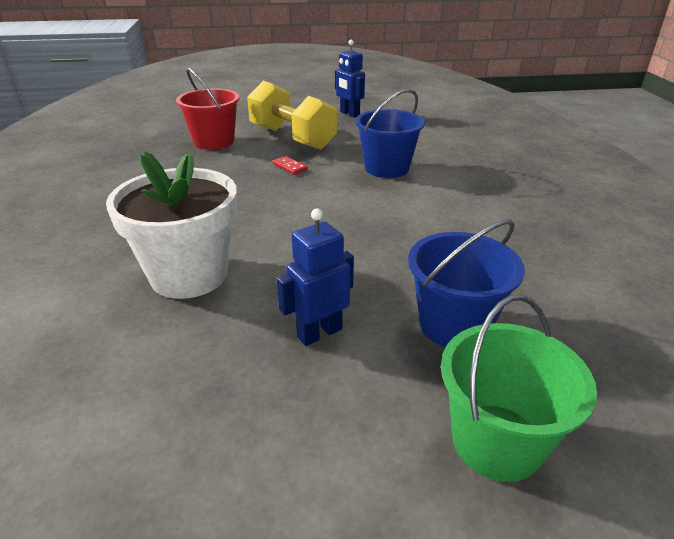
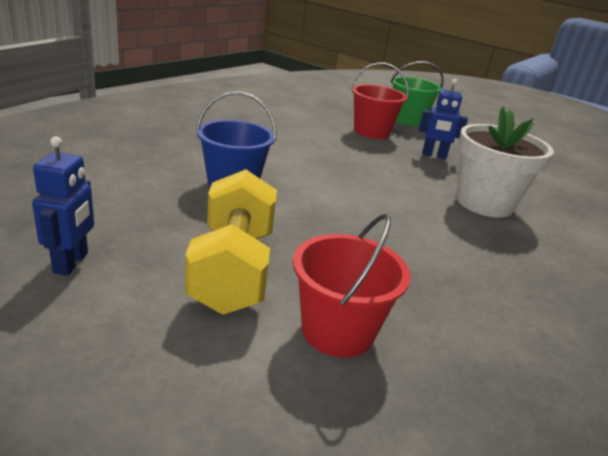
camera: 140 degrees left, 5 degrees down
(290, 167) = (308, 233): red domino -> none
(454, 325) = (371, 132): blue bucket -> red bucket

